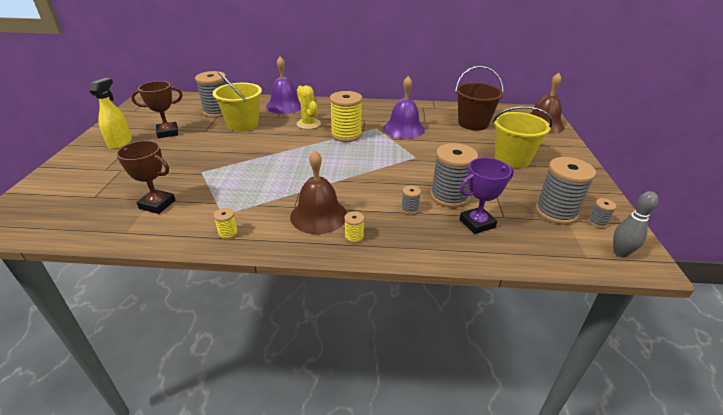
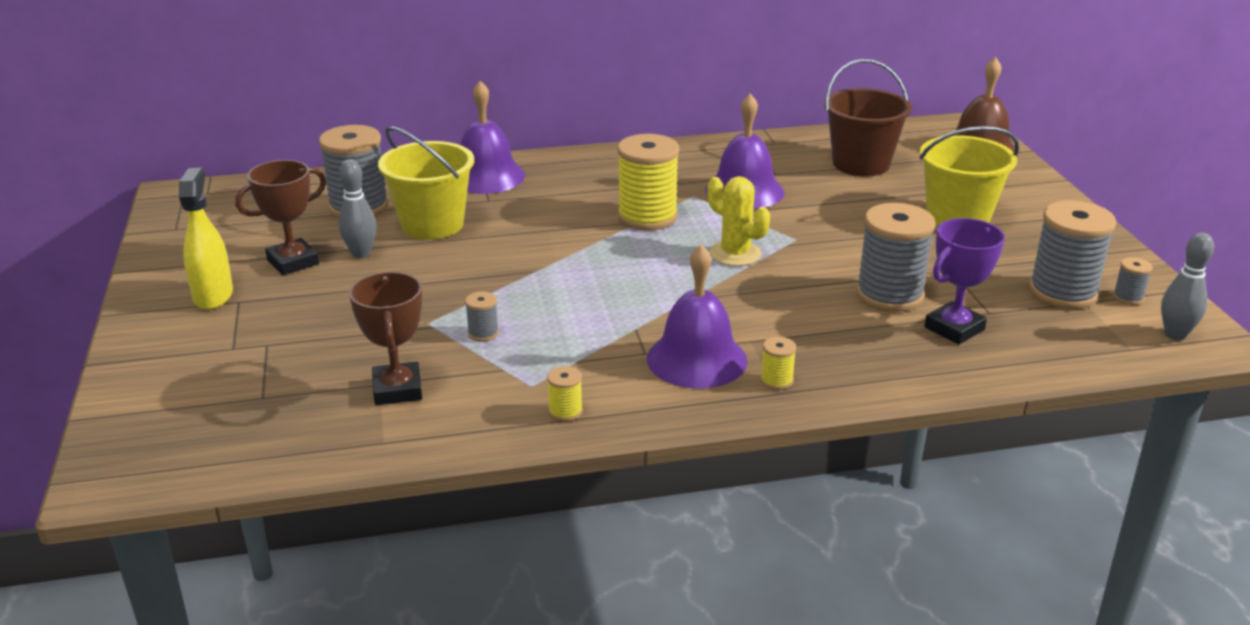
camera: 15 degrees left, 5 degrees down
(157, 204) = (397, 389): brown trophy -> brown trophy turned 75 degrees clockwise
(200, 133) = (361, 253): none -> grey bowling pin
(308, 124) = (561, 206): yellow cactus -> yellow cactus (735, 254)
(318, 215) = (696, 359): brown bell -> purple bell
(409, 209) = (838, 325): grey spool -> grey spool (483, 333)

